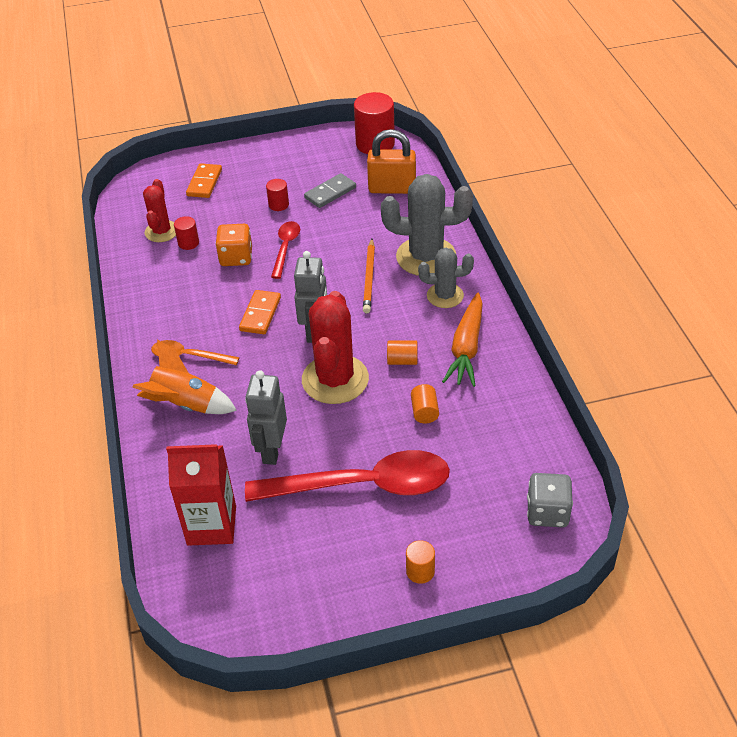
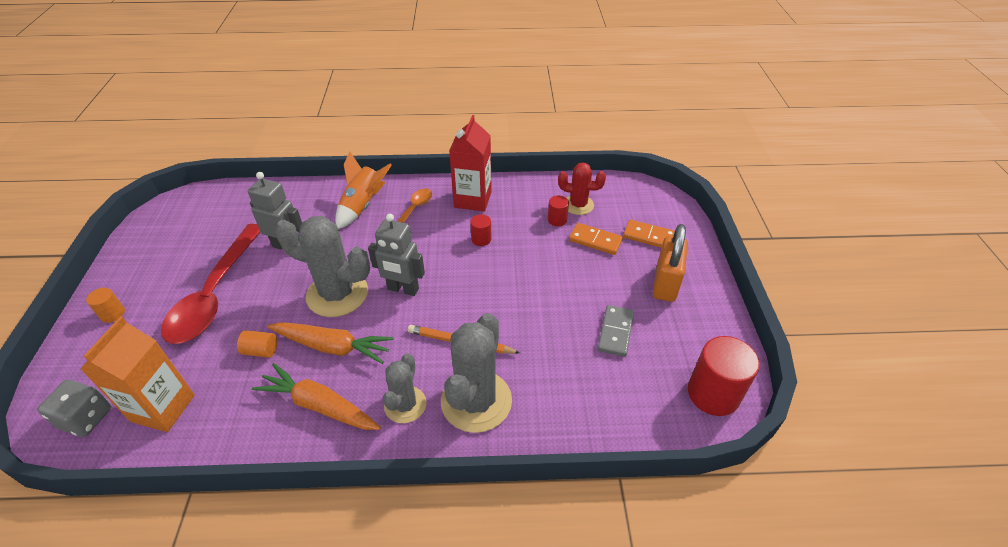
camera: 100 degrees right, 0 degrees up
(211, 525) = (244, 211): red carton -> red carton (473, 199)
(236, 257) = (527, 248): orange dice -> none
(260, 314) = (443, 256): orange domino -> orange domino (595, 240)
(278, 205) = (602, 286): red cylinder -> red cylinder (481, 239)
(286, 248) = (530, 284): red spoon -> none
(330, 193) = (615, 332): grey domino -> grey domino turned 45 degrees clockwise
(335, 379) = (337, 294): red cactus -> grey cactus
(392, 188) = (614, 393): orange padlock -> orange padlock (665, 284)
(402, 360) = (332, 347): orange cylinder -> orange carrot
(513, 457) = (163, 408): none -> orange carton

